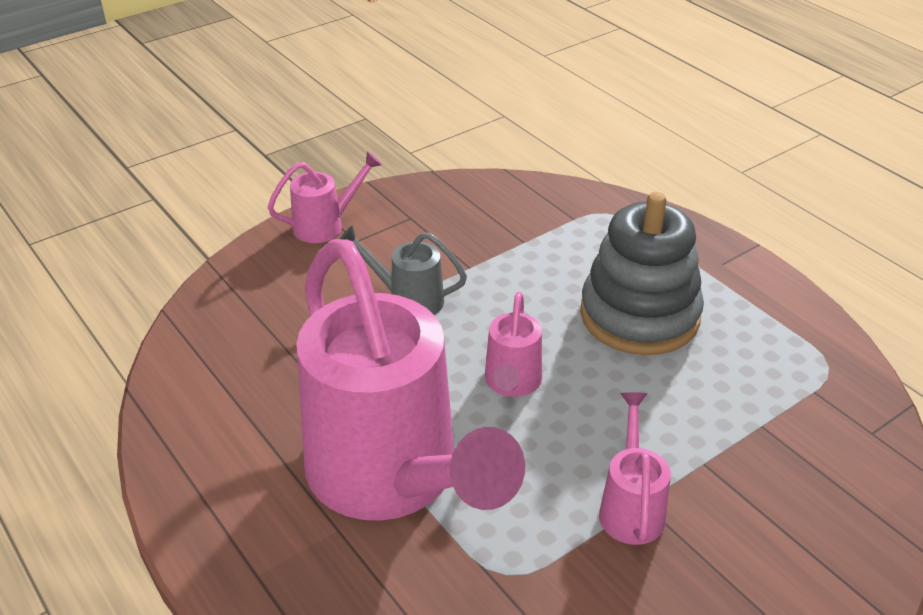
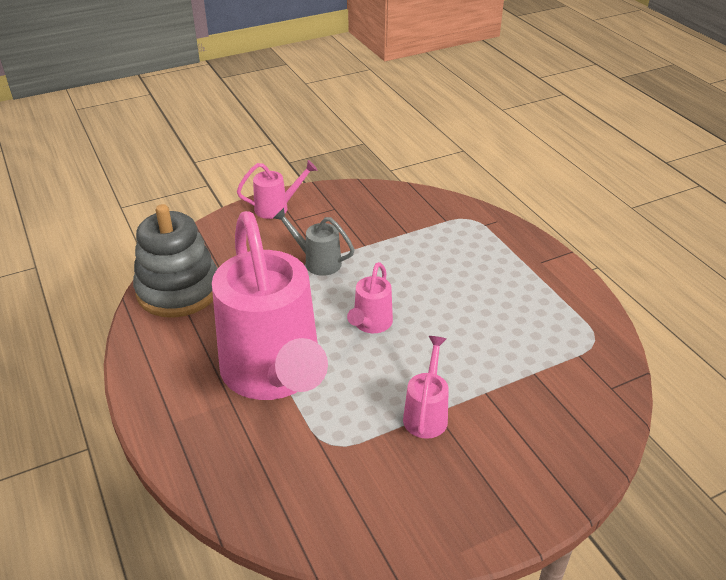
camera: 10 degrees right, 0 degrees up
(639, 315) = (471, 290): grey stacking toy -> grey stacking toy (178, 290)

